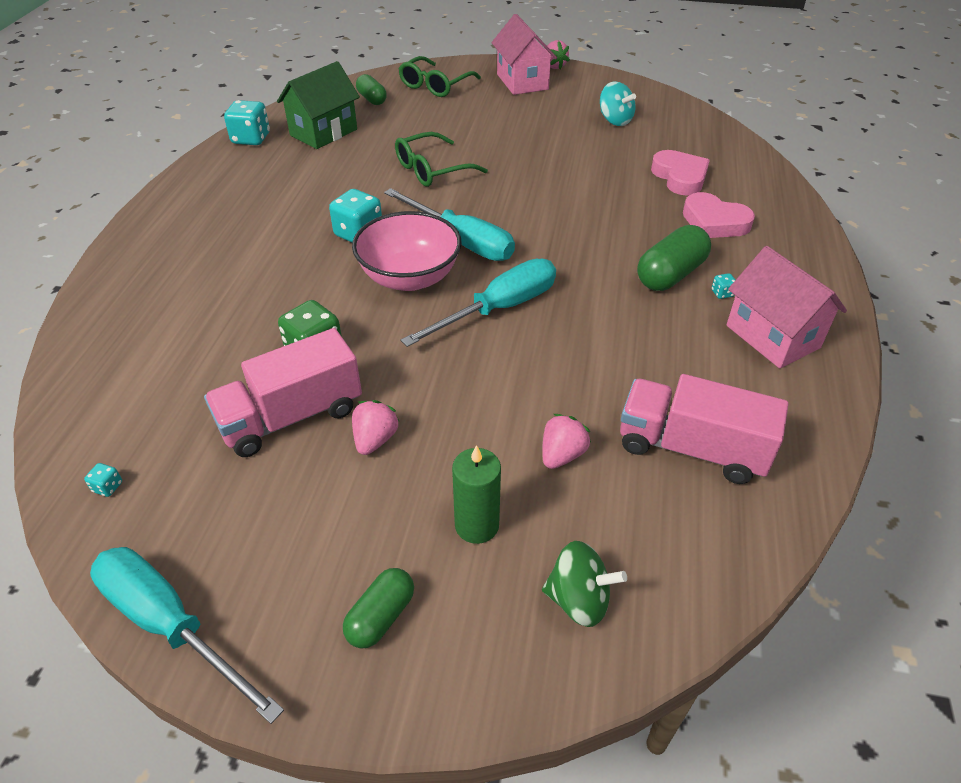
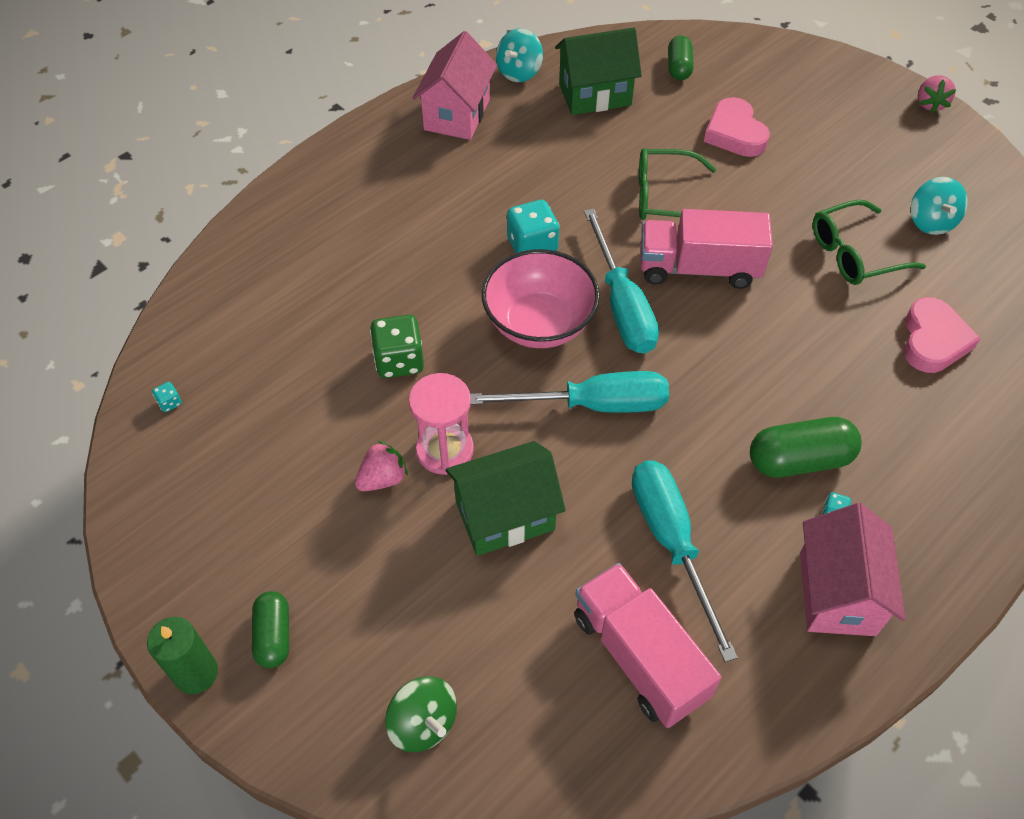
camera: 35 degrees right, 10 degrees up
(171, 625) = (139, 546): turquoise screwdriver -> turquoise screwdriver (671, 542)
(251, 139) = (519, 72): turquoise dice -> turquoise spinning top
(291, 417) = (335, 417): pink truck -> pink truck (698, 268)
(381, 617) = (274, 635): green capsule -> green capsule turned 75 degrees counterclockwise
(410, 393) = (445, 450): none -> pink hourglass
(435, 85) = (763, 76): green glasses -> green glasses (854, 253)
(477, 525) = (399, 608): green candle -> green candle (196, 673)
(502, 412) = (505, 515): none -> green house
(522, 82) = (869, 113): pink house -> pink house (457, 114)
(562, 455) = (520, 589): pink strawberry -> none
(714, 222) = (914, 421): pink heart -> pink heart (734, 133)

